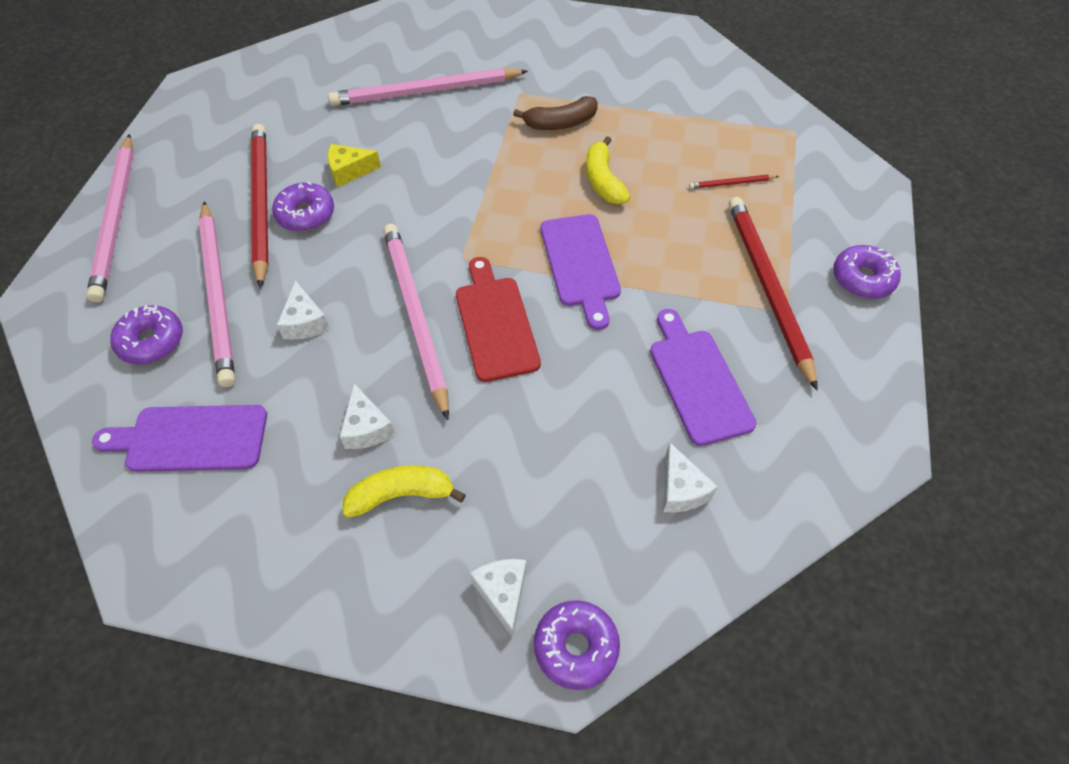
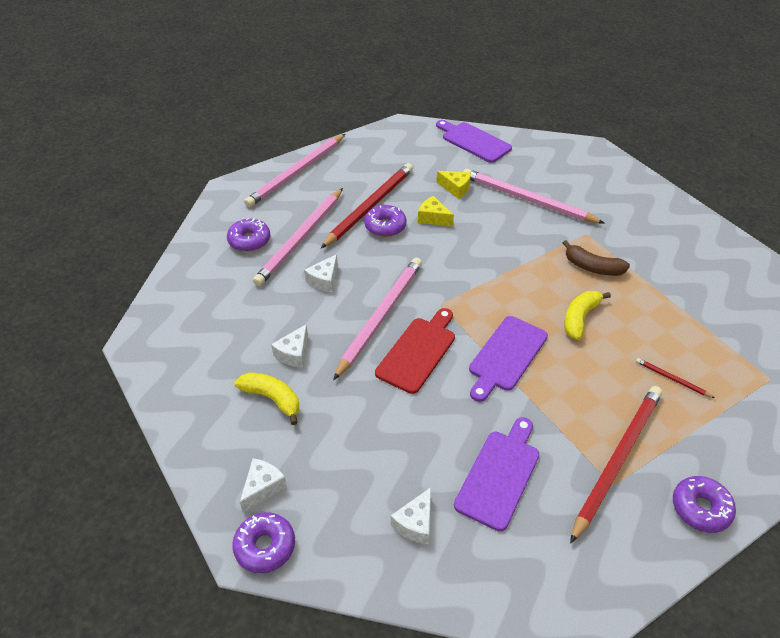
camera: 45 degrees right, 10 degrees down
(190, 439) = (216, 297): purple cutting board -> purple cutting board (473, 141)
(337, 123) = (455, 188): none -> yellow cheese

